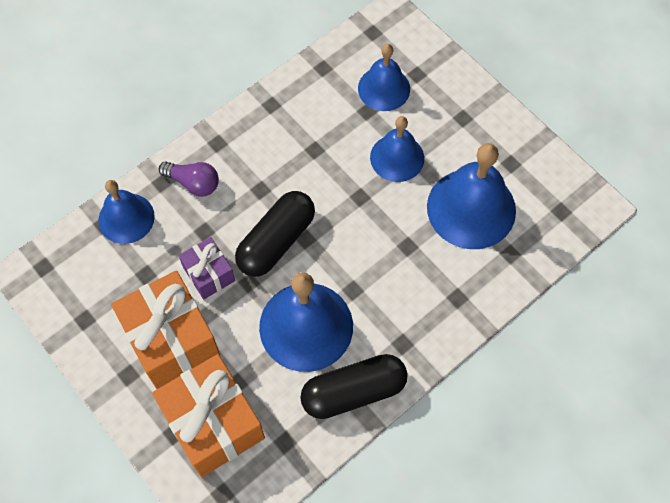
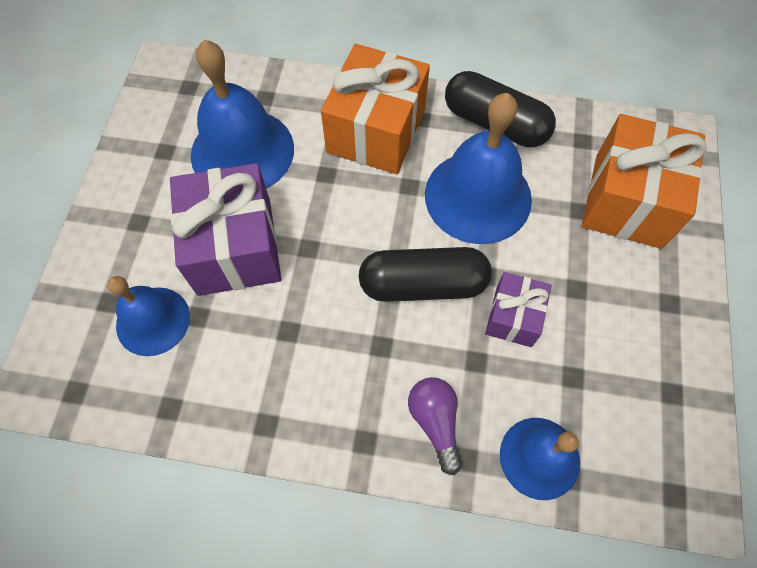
camera: 130 degrees left, 0 degrees up
(171, 339) = (603, 294): orange gift -> orange gift (376, 130)
(397, 157) = (235, 247): blue bell -> purple gift

